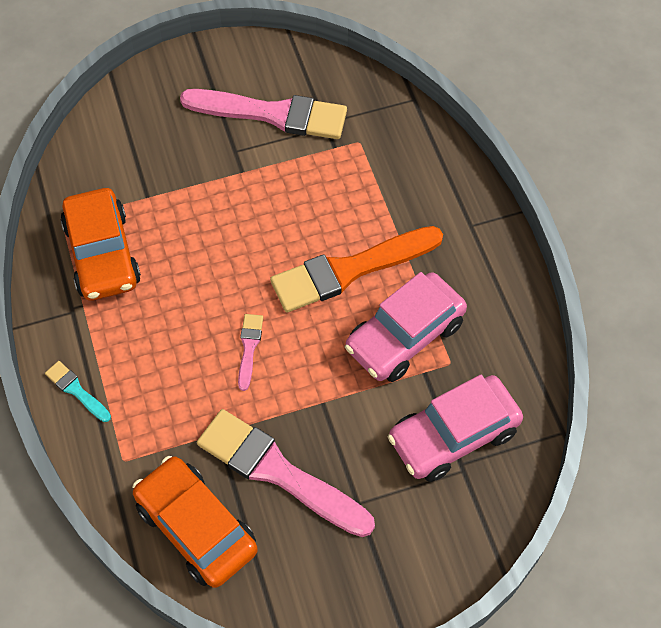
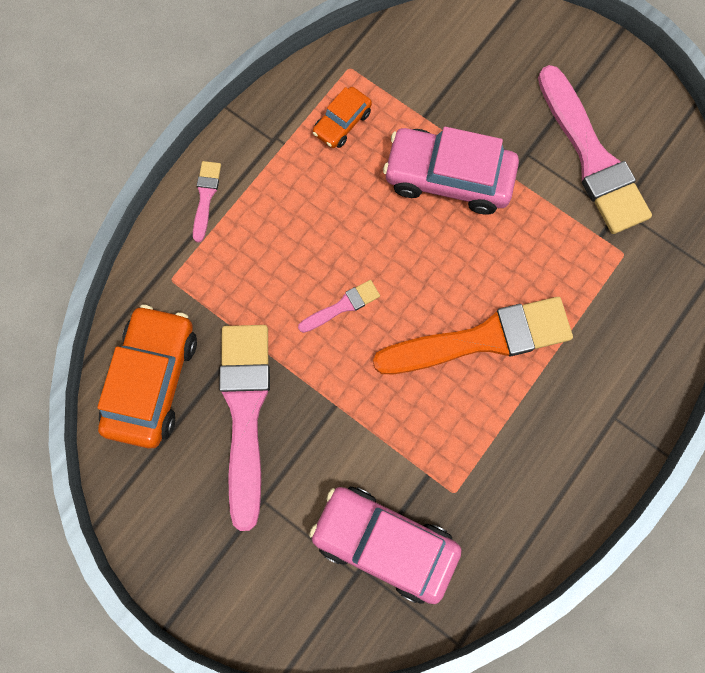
camera: 55 degrees right, 15 degrees up
(76, 390) = (205, 197): turquoise brush -> pink brush
(102, 254) = (342, 123): orange car -> orange car, size x0.52
(350, 270) = (482, 339): orange brush -> orange brush turned 135 degrees clockwise
(404, 336) = (452, 433): pink car -> pink car (448, 177)

